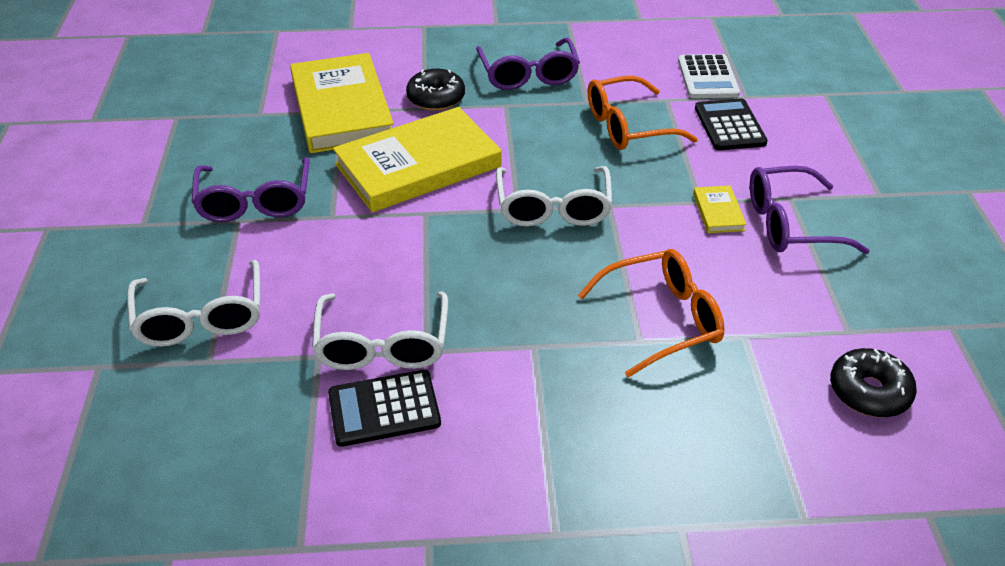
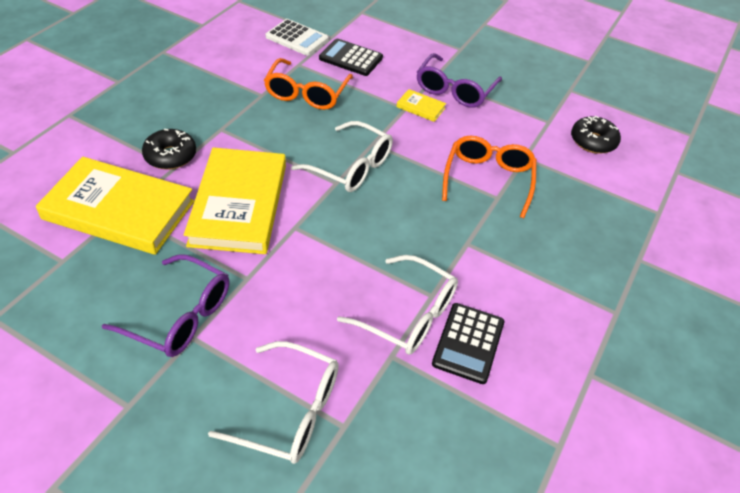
camera: 60 degrees left, 5 degrees up
(528, 74) = (199, 101): purple glasses -> none

